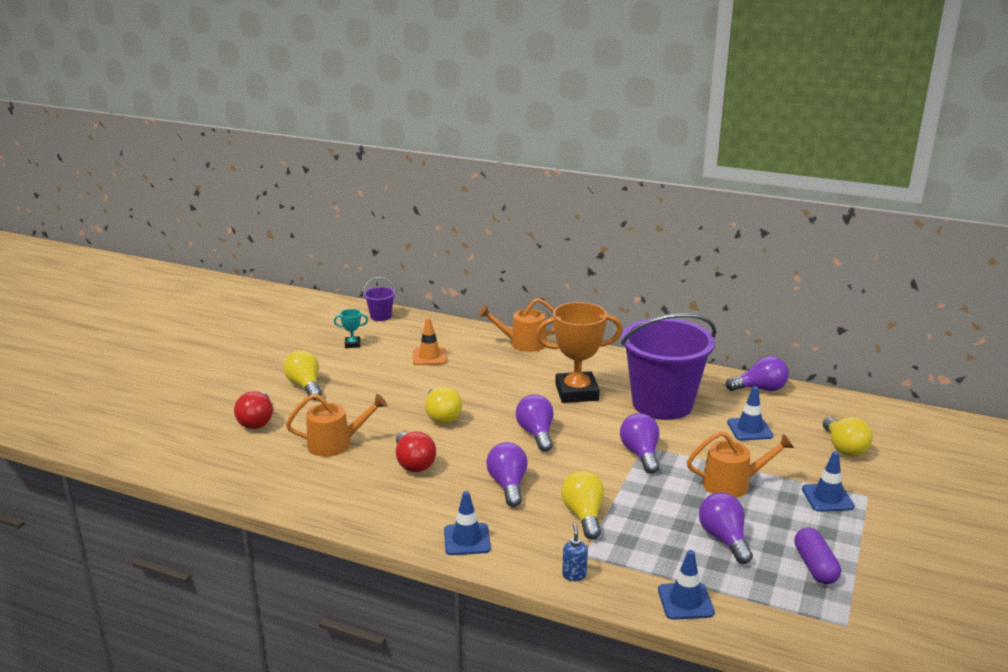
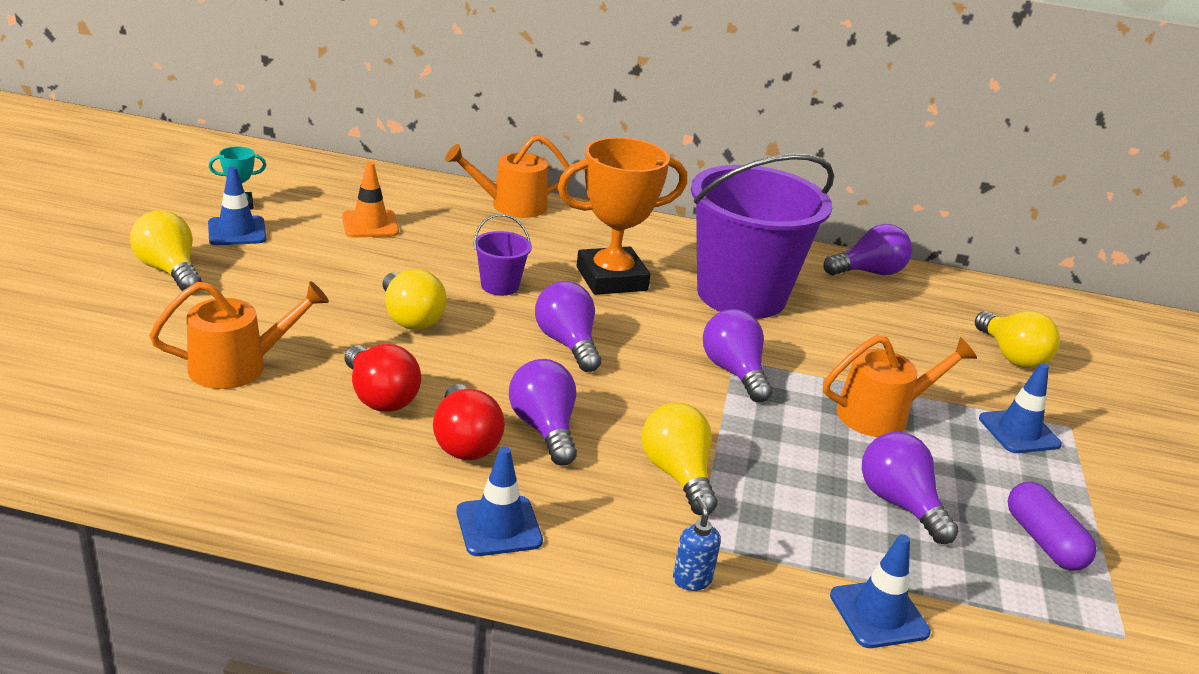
camera: 15 degrees left, 5 degrees up
(257, 421) = (90, 331): red light bulb -> red light bulb (464, 442)
(380, 316) = (279, 162): purple bucket -> purple bucket (500, 286)
(749, 429) = (875, 331): blue traffic cone -> blue traffic cone (237, 231)

